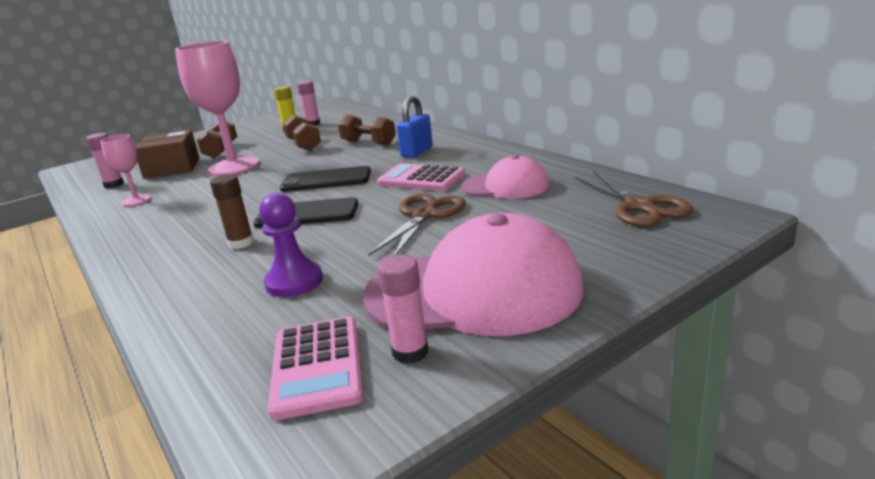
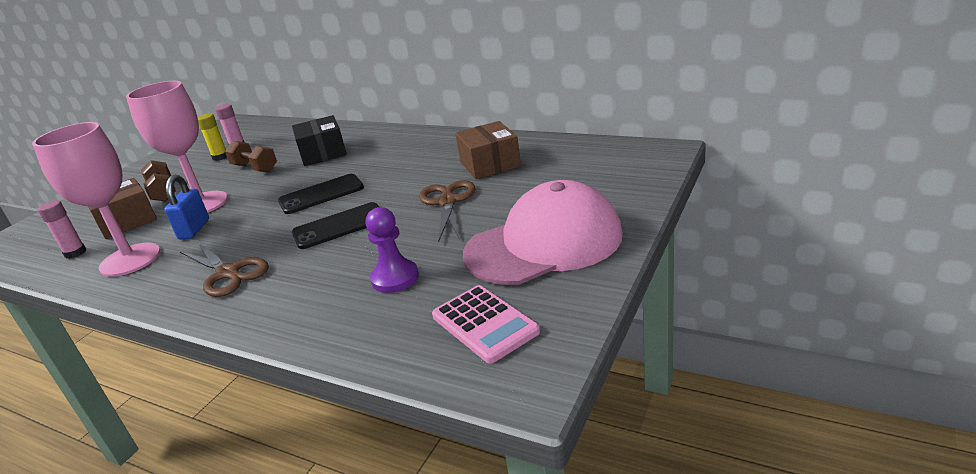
camera: 25 degrees left, 5 degrees up
(136, 200) = (130, 260): pink goblet -> pink goblet, size x2.03
(241, 243) = (305, 264): brown glue stick -> none
(368, 143) = (322, 153): brown dumbbell -> black box
(410, 352) = (541, 294): pink glue stick -> none
(417, 152) = (381, 152): blue padlock -> blue padlock (194, 229)
(421, 179) = (411, 174): pink calculator -> none
(505, 186) = (490, 164): pink cap -> brown box
(640, 207) = (603, 157): brown scissors -> brown scissors (229, 273)

